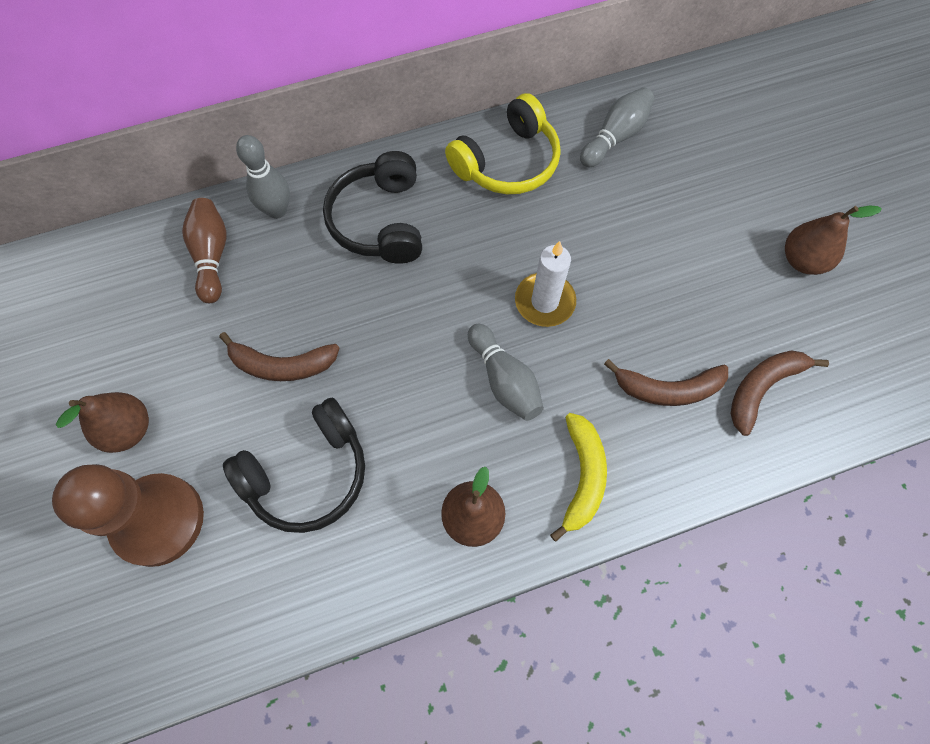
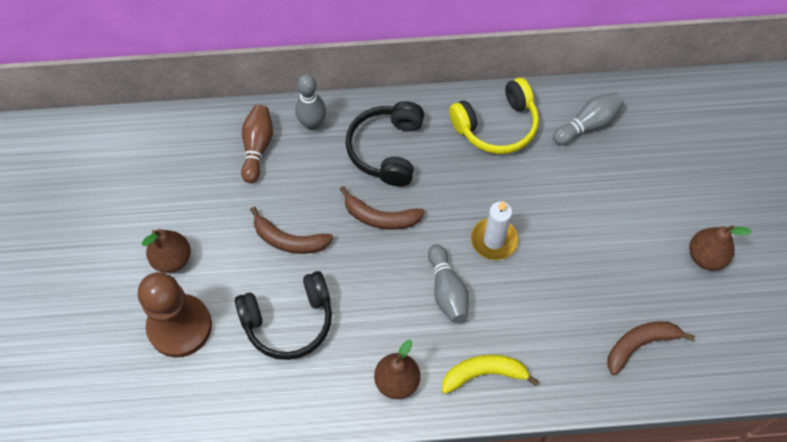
camera: 15 degrees right, 5 degrees down
(582, 477) = (484, 374): yellow banana -> yellow banana turned 120 degrees counterclockwise
(667, 389) = (567, 327): brown banana -> brown banana (380, 217)

